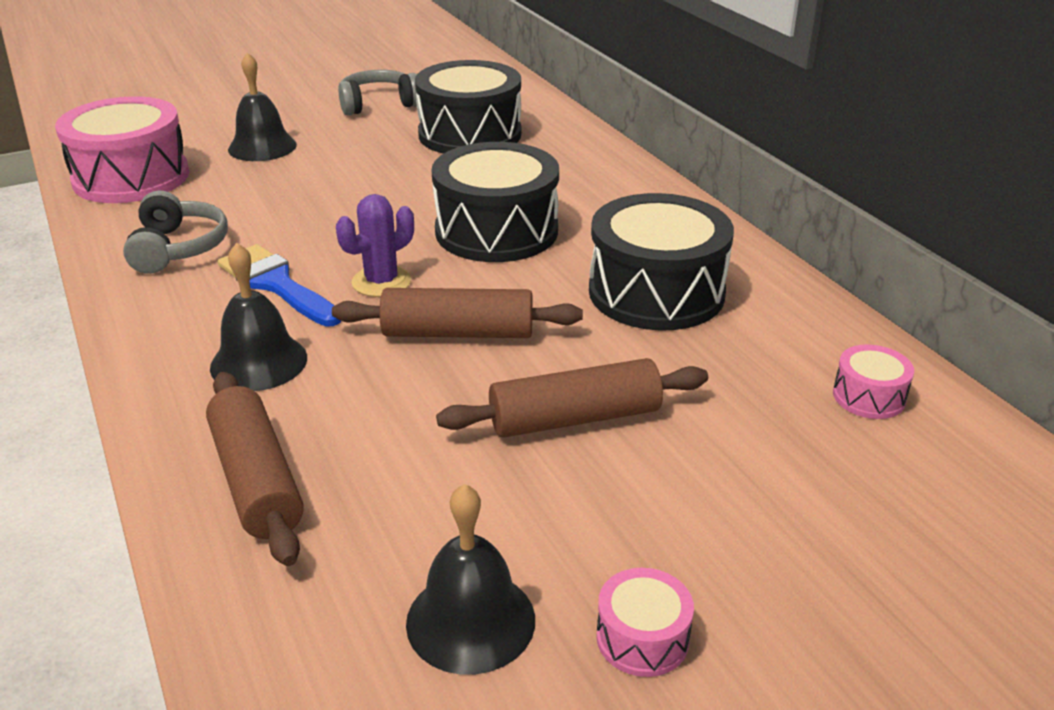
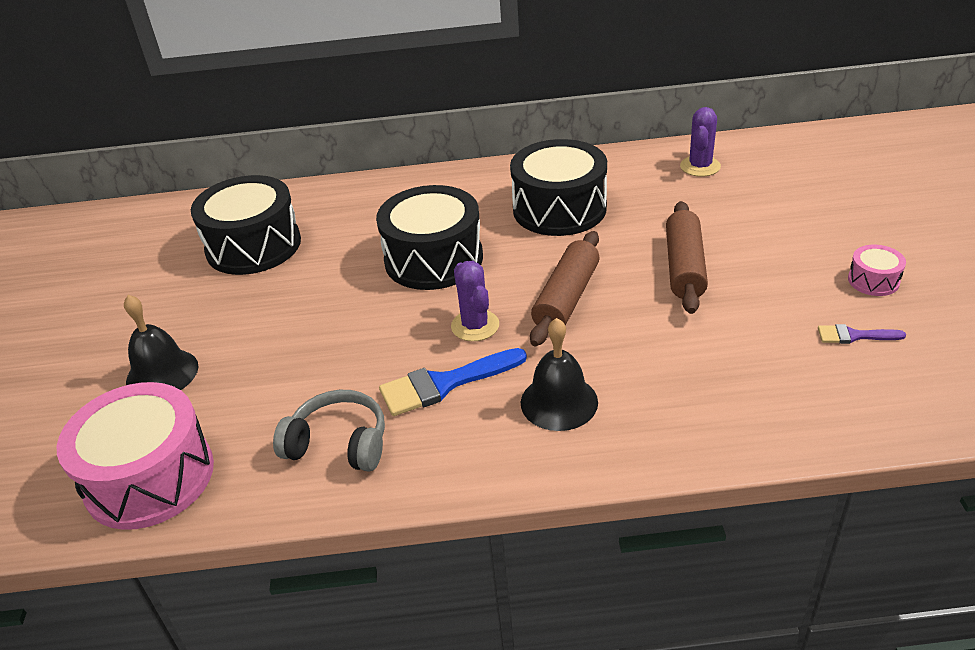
camera: 65 degrees left, 5 degrees up
(257, 480) = (706, 412): brown rolling pin -> none
(378, 104) = (137, 288): grey headphones -> none
(470, 620) = (854, 336): black bell -> purple brush
(868, 397) = (700, 166): pink drum -> purple cactus

